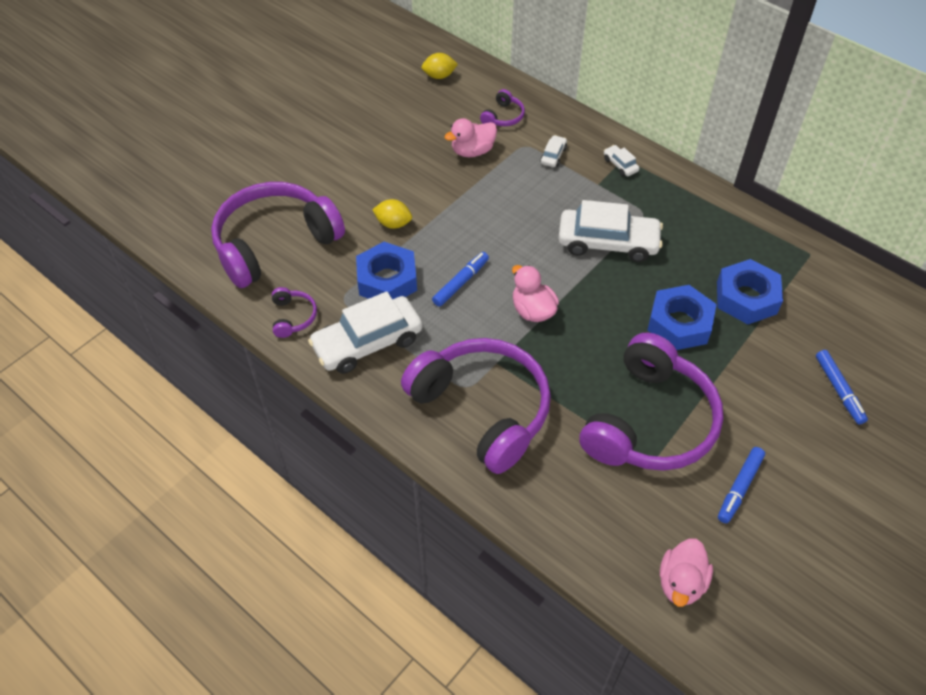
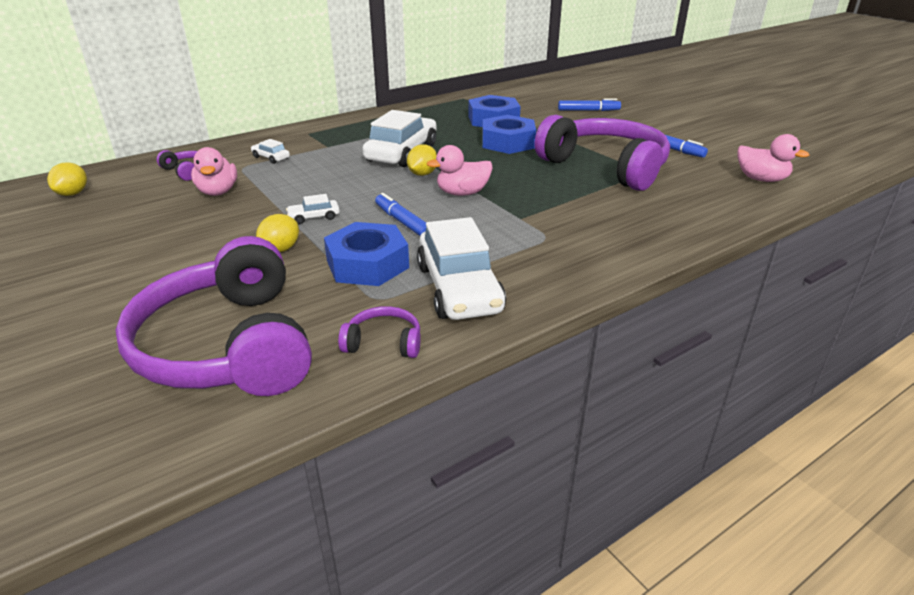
camera: 75 degrees left, 20 degrees down
(482, 409) = (577, 233): purple headphones -> none
(563, 271) = (422, 174): none -> yellow lemon
(620, 165) = (314, 135): white car -> white car (314, 217)

